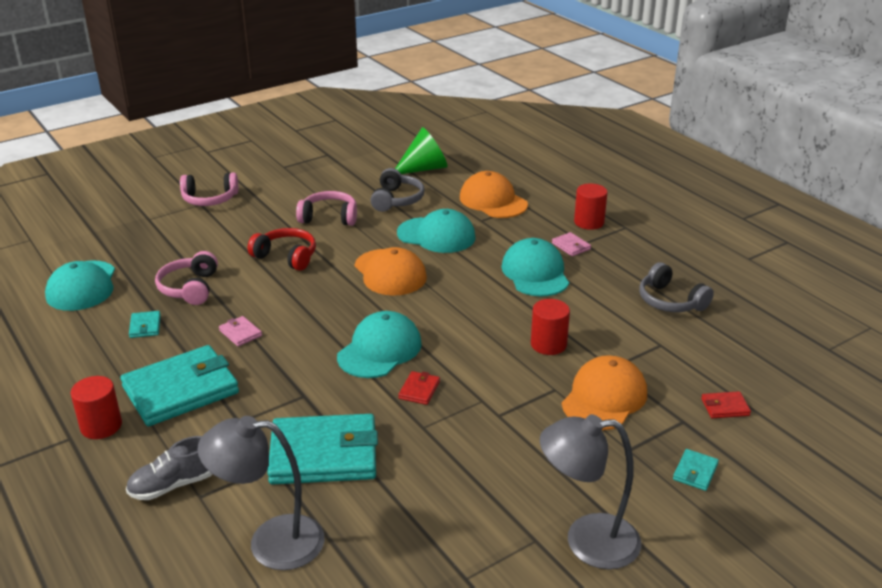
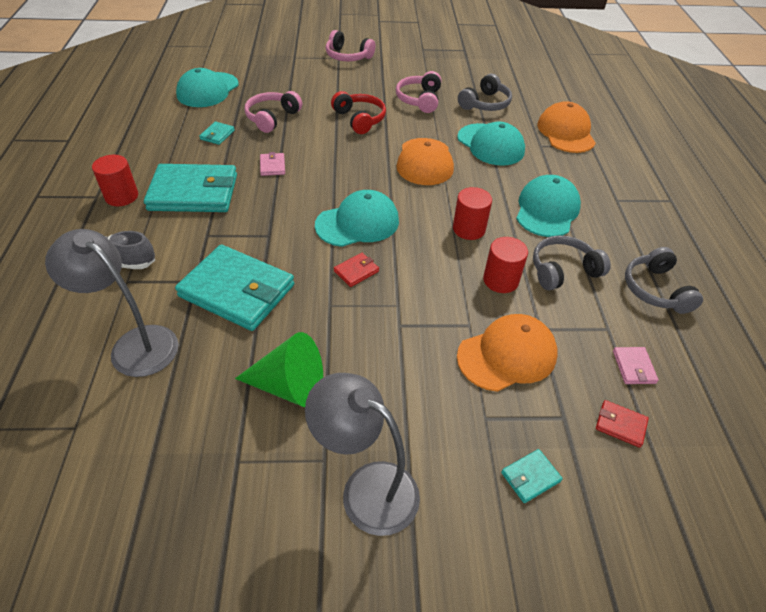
camera: 30 degrees right, 15 degrees up
(329, 217) = (419, 100): pink headphones -> pink headphones turned 120 degrees counterclockwise
(424, 168) = (531, 85): green cone -> green cone (290, 386)
(571, 246) = (602, 198): pink wallet -> pink wallet (633, 367)
(589, 222) = (638, 183): red cylinder -> red cylinder (469, 229)
(590, 316) = (563, 270): none -> grey headphones

